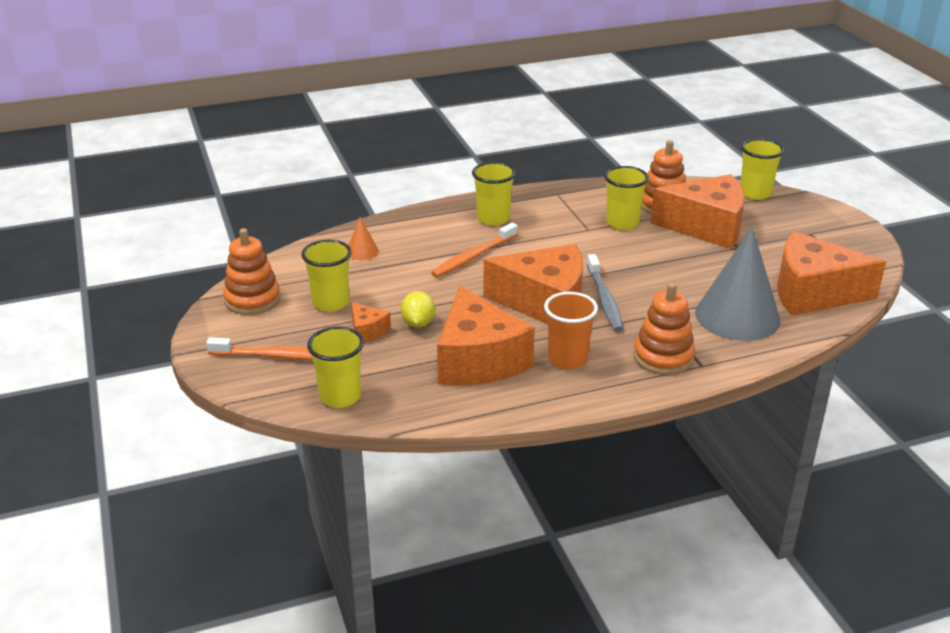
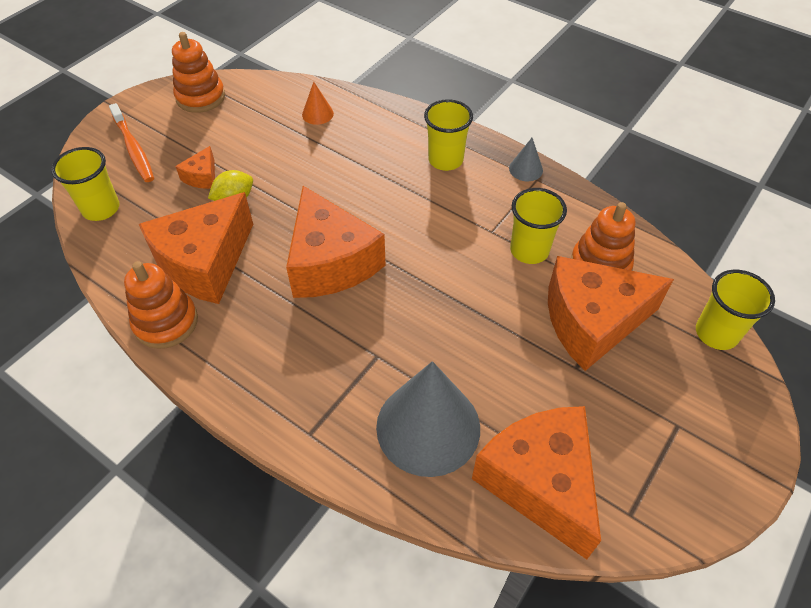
camera: 55 degrees right, 20 degrees up
(331, 303) = (227, 137): yellow cup -> none
(473, 256) = (368, 179): orange toothbrush -> none
(542, 194) = (526, 169): none -> grey cone
(567, 359) = (247, 322): orange cup -> none
(604, 299) = (371, 302): grey toothbrush -> none
(663, 357) = (301, 395): orange stacking toy -> orange stacking toy (166, 322)
(706, 227) = (592, 321): orange cheese -> orange cheese turned 105 degrees clockwise

